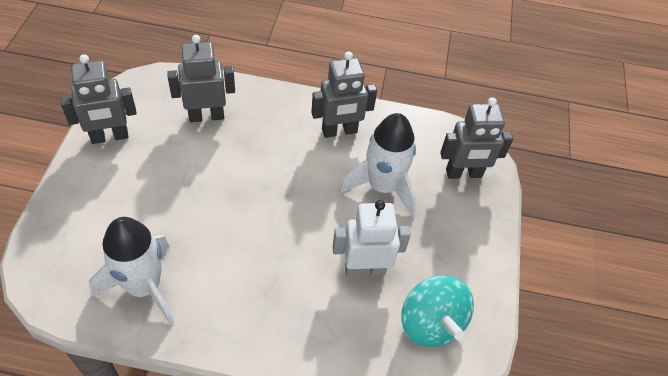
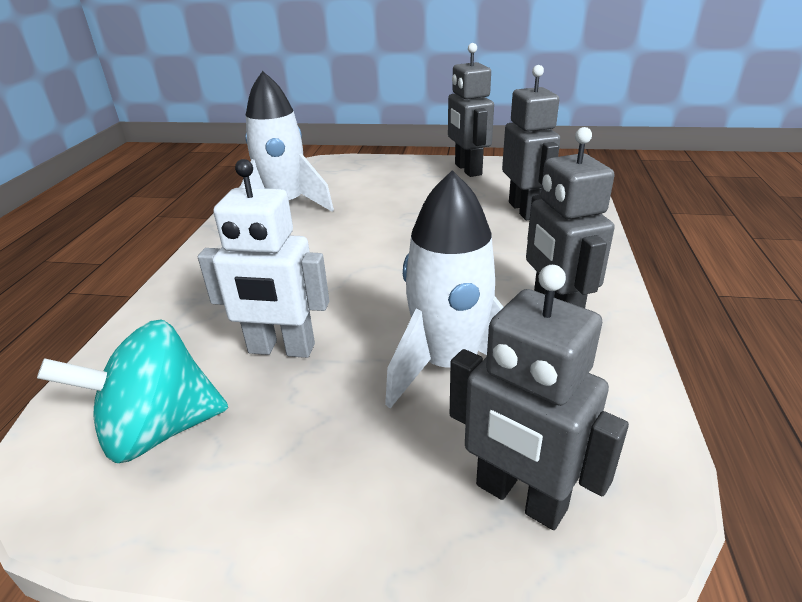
camera: 95 degrees right, 20 degrees down
(365, 269) = (281, 349): white robot -> white robot turned 105 degrees clockwise
(464, 174) = (520, 497): grey robot -> grey robot turned 45 degrees counterclockwise

